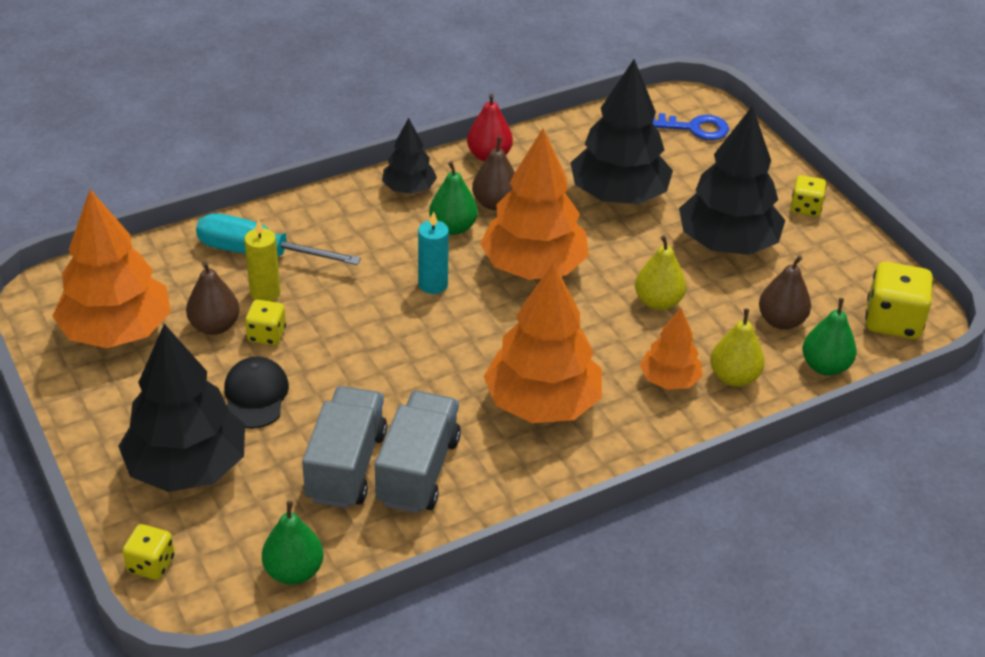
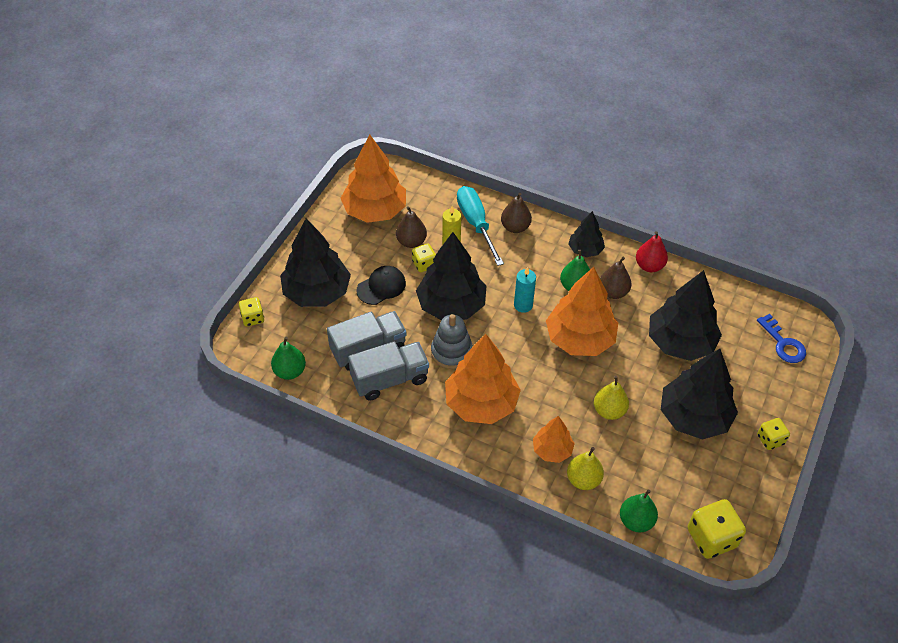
camera: 55 degrees right, 10 degrees up
(362, 346) = (451, 305): none -> black tree
(436, 387) = (451, 352): none -> grey stacking toy
(781, 321) = (653, 479): brown pear -> brown pear (515, 227)

